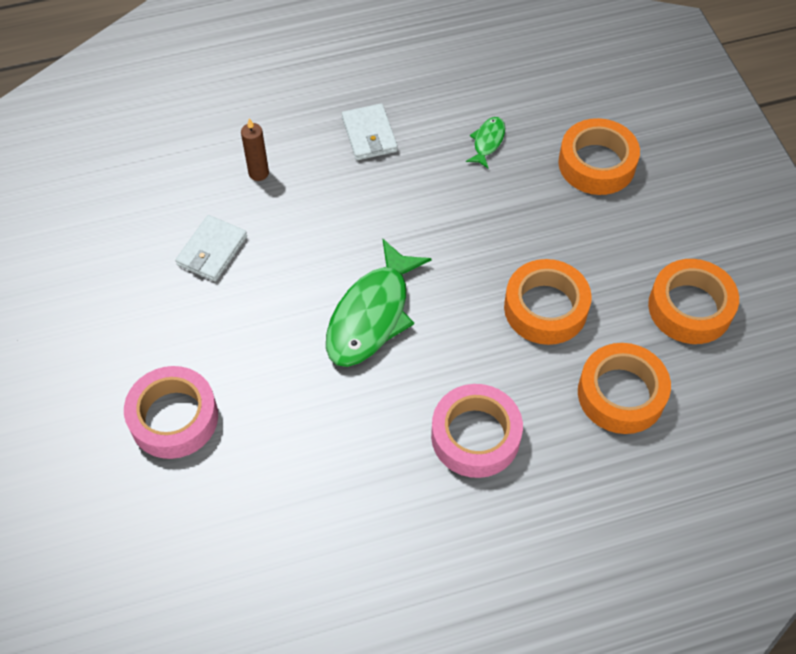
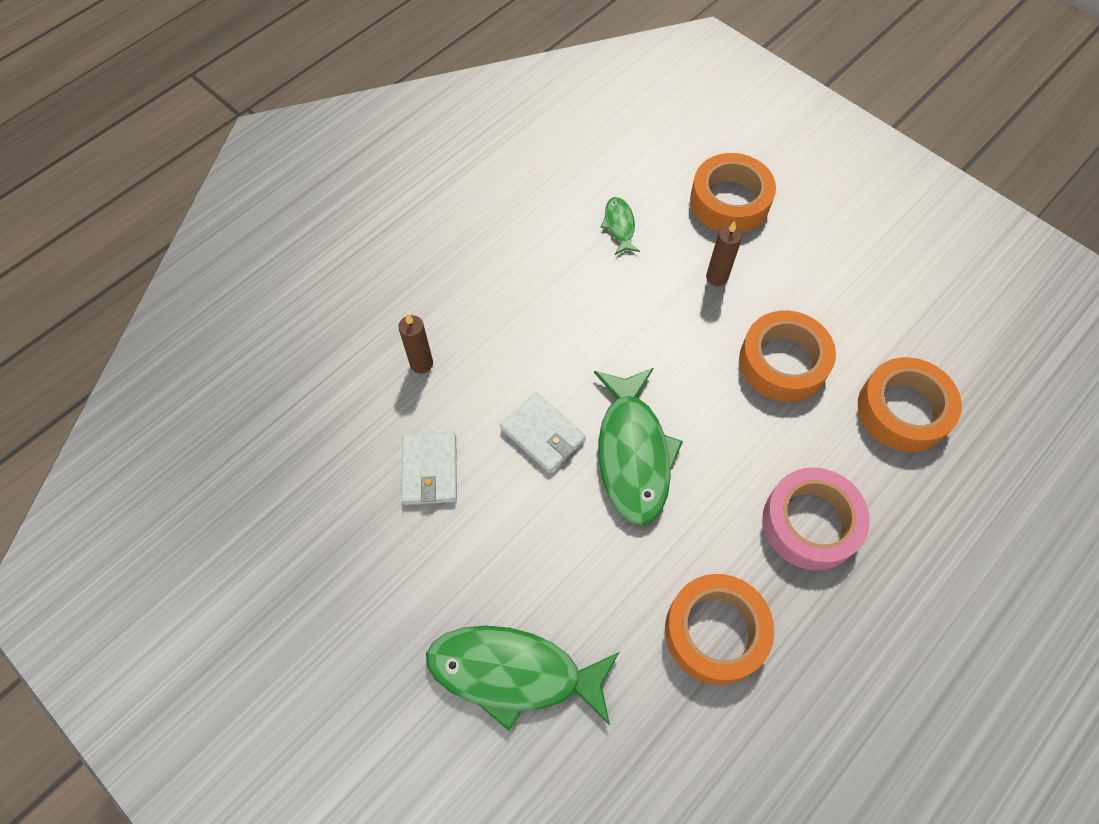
camera: 30 degrees left, 5 degrees up
(174, 418) = (514, 673): pink tape -> green fish
(369, 135) = (504, 271): white wallet -> white wallet (542, 434)
(539, 218) = (717, 277): none -> brown candle
(690, 308) = (900, 298): orange tape -> orange tape (715, 631)

